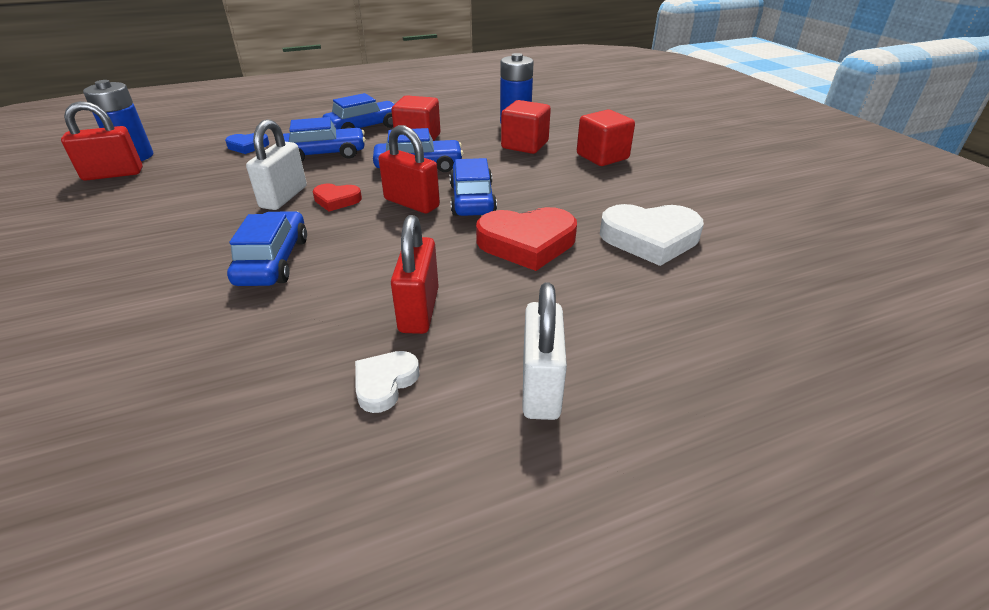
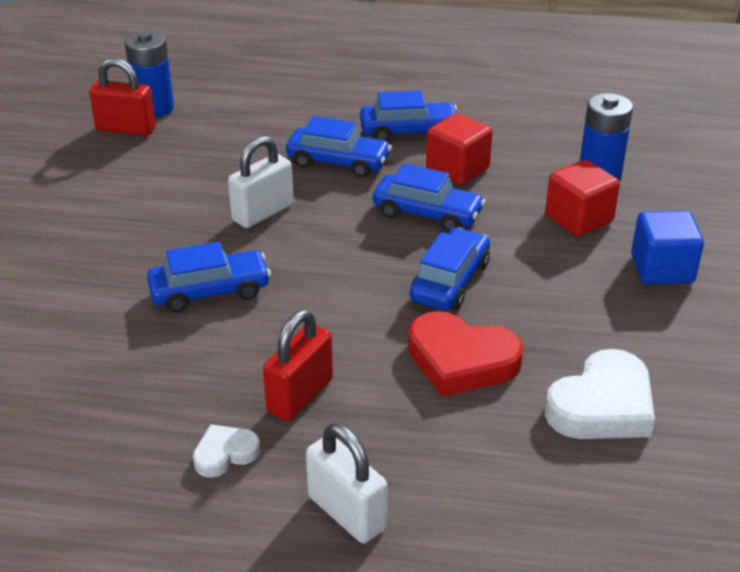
camera: 30 degrees right, 0 degrees up
(248, 146) = (268, 125): blue heart -> none
(273, 261) = (210, 291): blue car -> blue car turned 45 degrees clockwise
(336, 200) = (310, 234): red heart -> none
(411, 203) = (382, 265): red padlock -> none
(540, 386) = (346, 513): white padlock -> white padlock turned 75 degrees counterclockwise
(602, 157) = (662, 269): red cube -> blue cube
(650, 239) = (602, 405): white heart -> white heart turned 75 degrees counterclockwise

